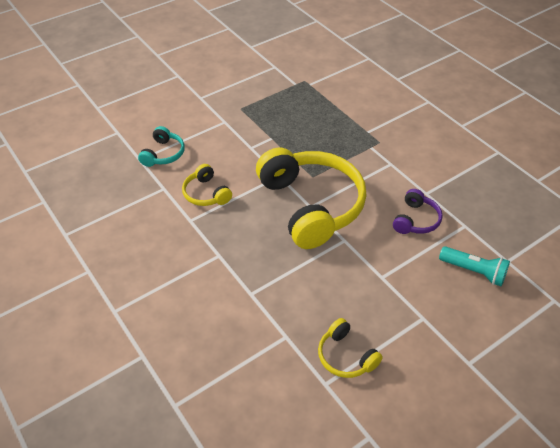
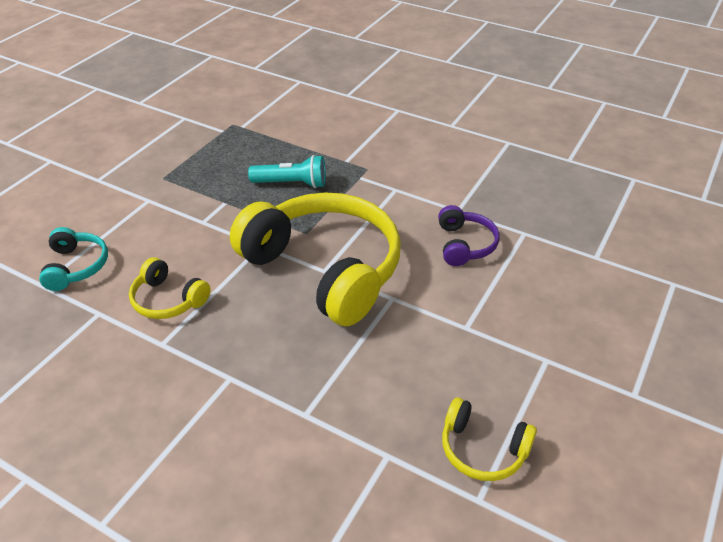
camera: 25 degrees left, 5 degrees down
(474, 271) = (568, 282): turquoise flashlight -> turquoise flashlight (292, 183)

